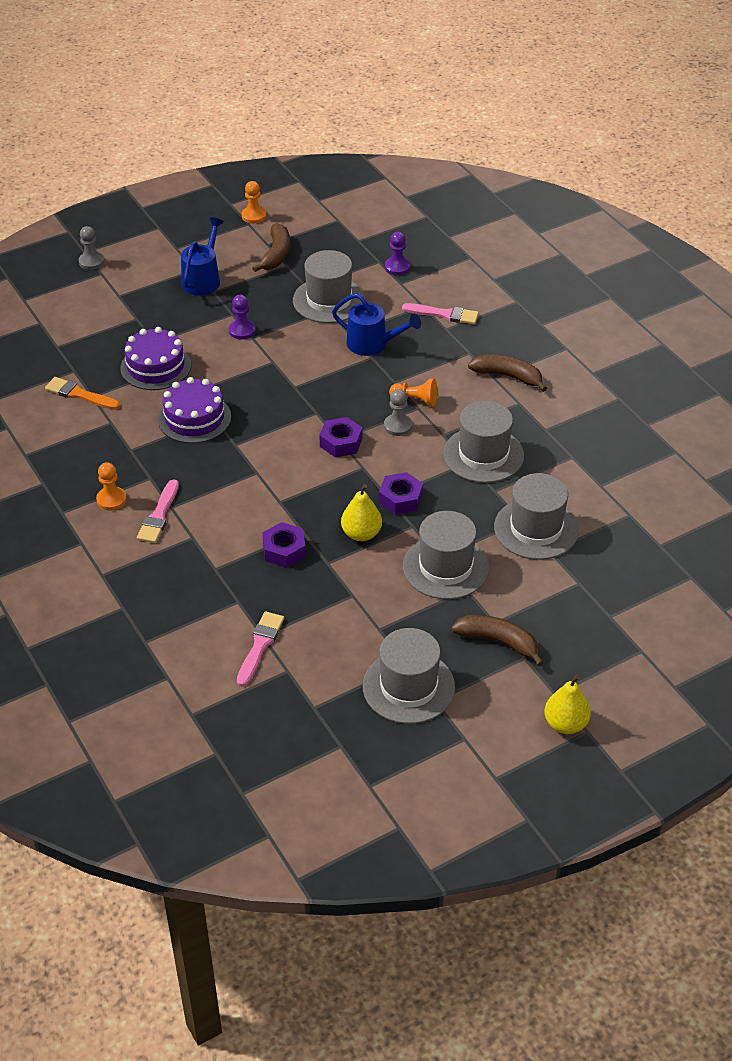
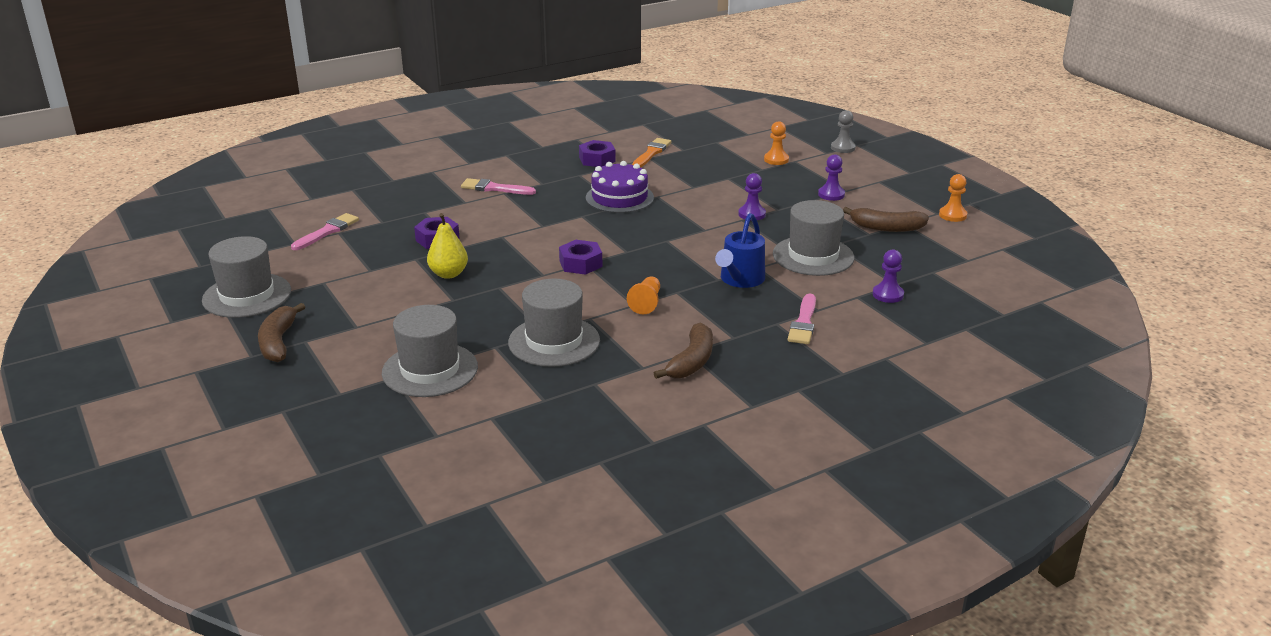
camera: 90 degrees right, 15 degrees down
(111, 499) = (517, 170): orange pawn -> orange pawn (776, 160)
(155, 366) = (692, 179): purple cake -> none
(203, 279) = (831, 194): blue watering can -> purple pawn
(260, 646) = (327, 231): pink brush -> pink brush turned 75 degrees counterclockwise
(398, 426) = (604, 293): grey pawn -> none
(400, 499) = (493, 294): purple nut -> purple nut (597, 159)
(445, 567) = (390, 316): grey hat -> none
(498, 642) = (278, 342): brown banana -> brown banana turned 150 degrees clockwise
(565, 724) = (154, 375): yellow pear -> none

